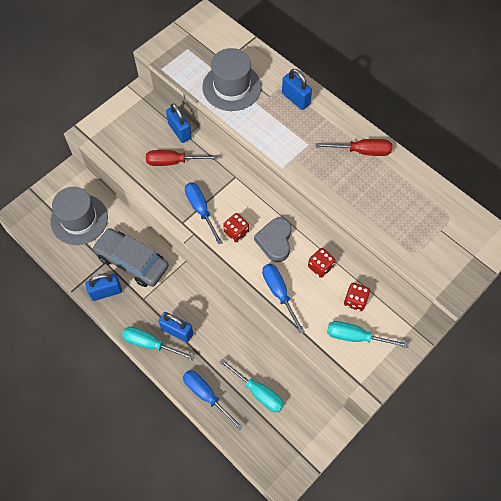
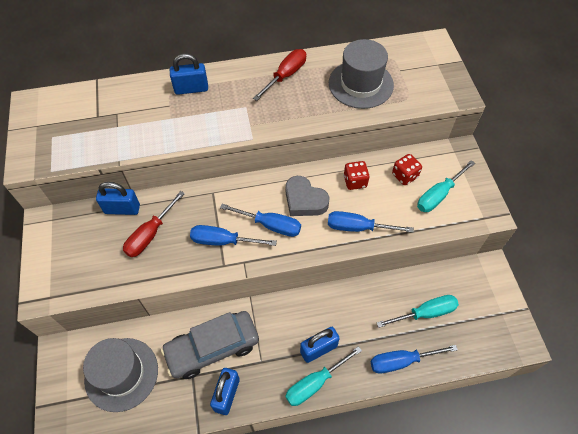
camera: 55 degrees left, 5 degrees down
(232, 87) = (131, 127): grey hat -> grey hat (361, 84)
(236, 232) = (271, 225): red dice -> blue screwdriver

